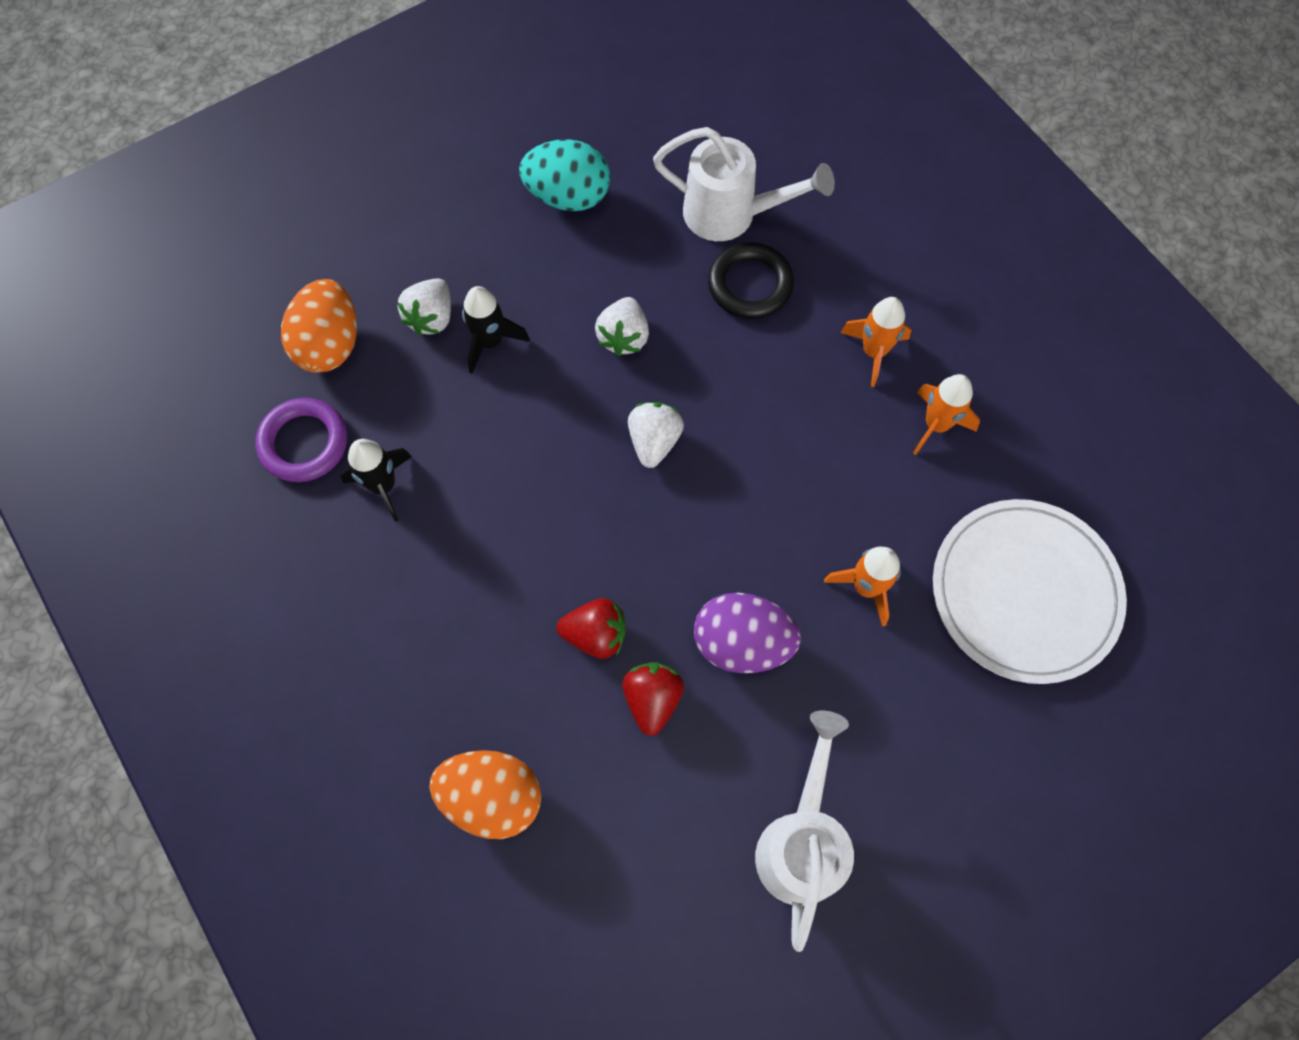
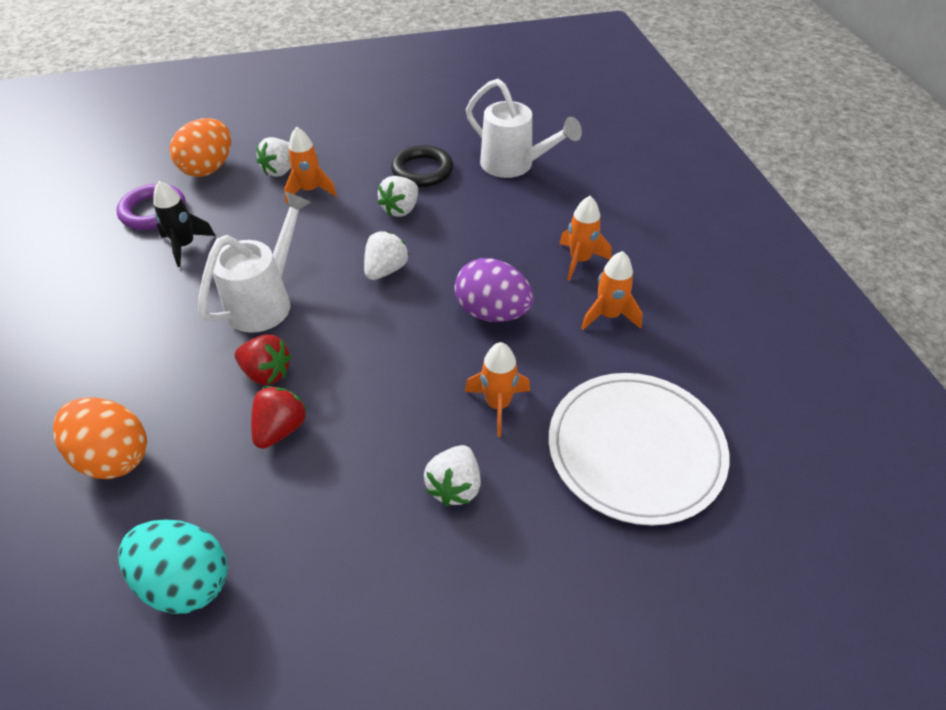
camera: 20 degrees right, 20 degrees down
(490, 342) = (310, 191): black rocket -> orange rocket
(568, 196) = (409, 134): turquoise egg -> turquoise egg (186, 581)
(742, 643) = (375, 412): purple egg -> purple egg (492, 312)
(750, 285) = (507, 203): black ring -> black ring (422, 171)
(801, 841) = (338, 578): white watering can -> white watering can (266, 300)
(865, 701) = (455, 486): none -> white strawberry

